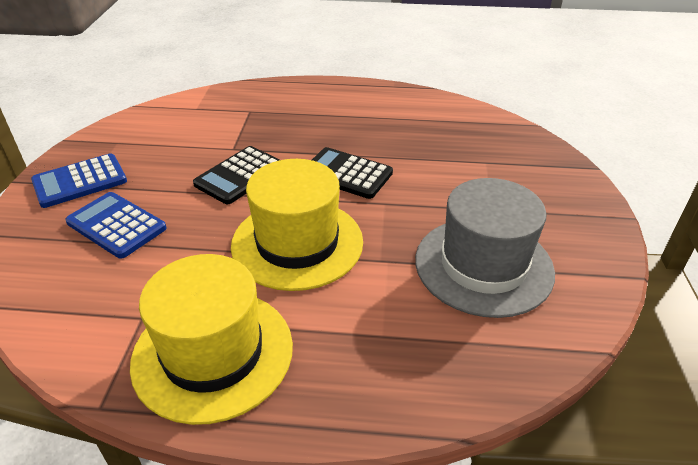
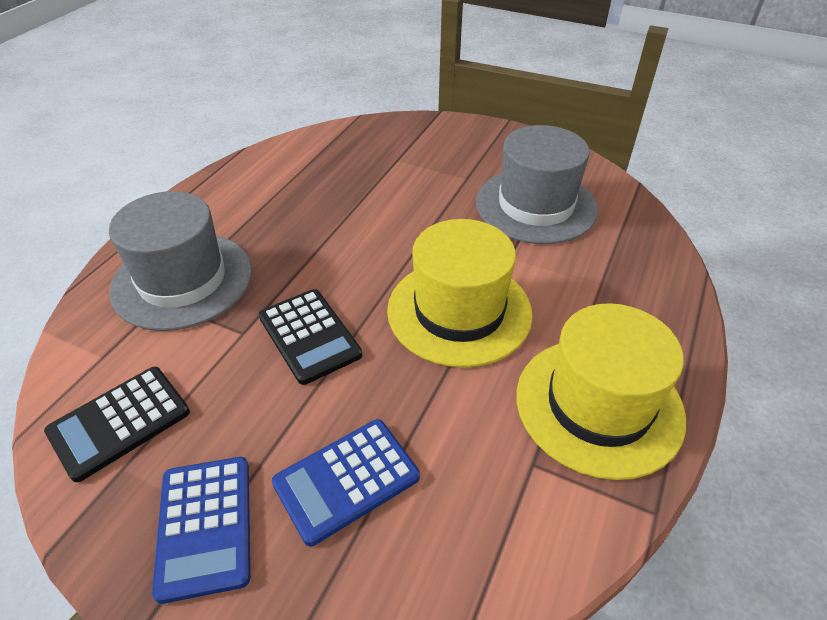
camera: 70 degrees left, 5 degrees up
(272, 111) = (182, 280): none -> grey hat
(347, 174) = (361, 249): black calculator -> black calculator (119, 422)

